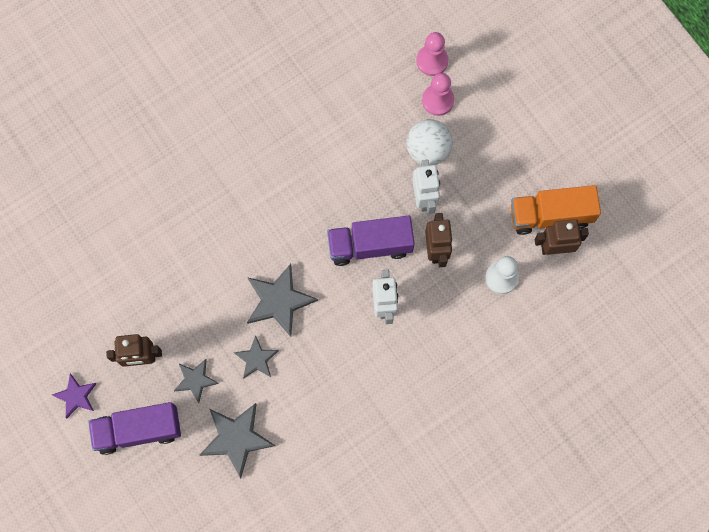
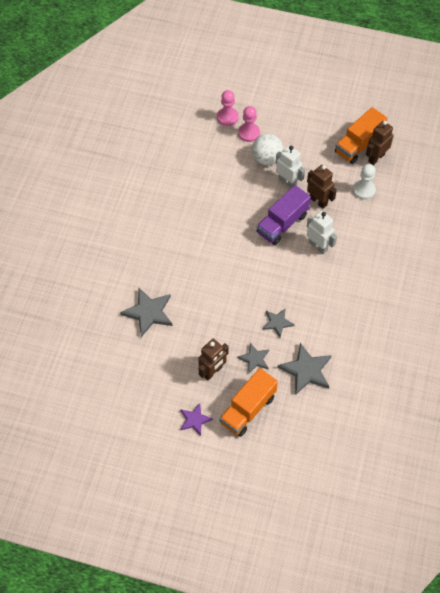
camera: 40 degrees left, 15 degrees down
(138, 430) = (248, 409): purple truck -> orange truck
(279, 301) = (261, 285): grey star -> grey star (148, 312)

